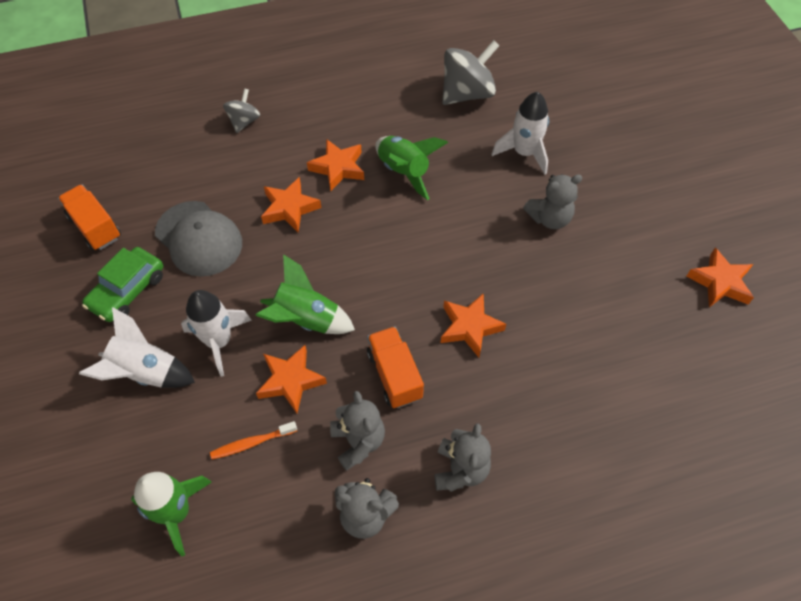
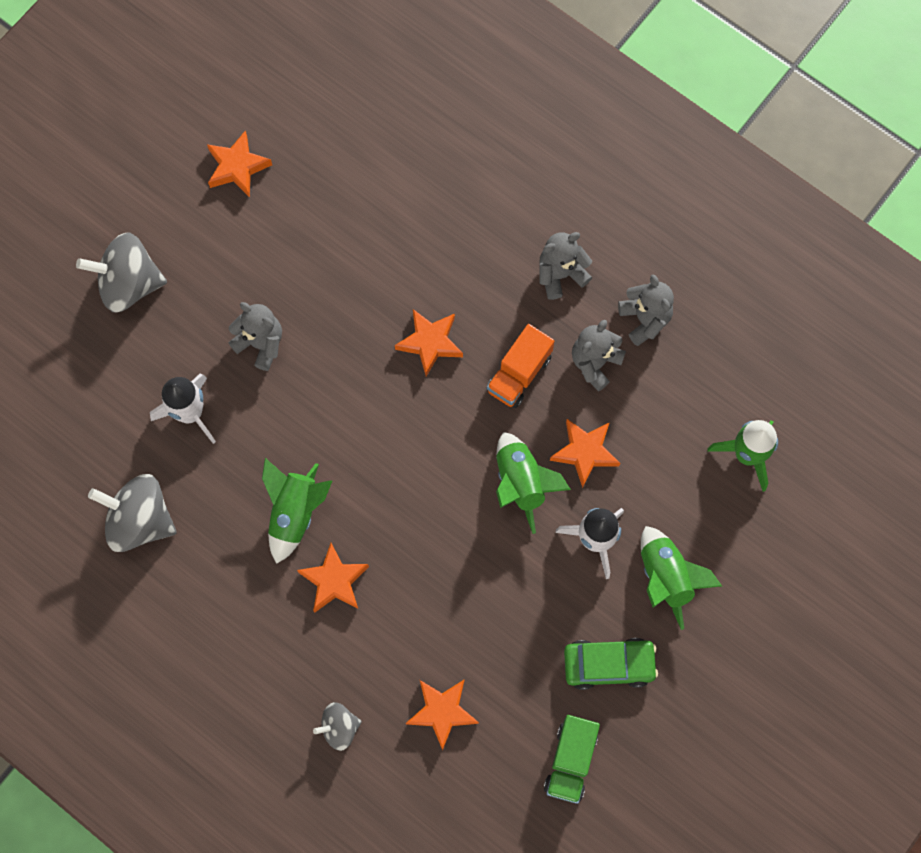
camera: 125 degrees left, 15 degrees up
(95, 227) = (570, 761): orange truck -> green truck
(145, 372) = (666, 577): white rocket -> green rocket
(199, 238) = (510, 648): grey cap -> none
(252, 443) = (656, 442): orange toothbrush -> none
(289, 208) = (416, 590): orange star -> orange star (442, 712)
(652, 167) = (129, 284): none -> grey spinning top

